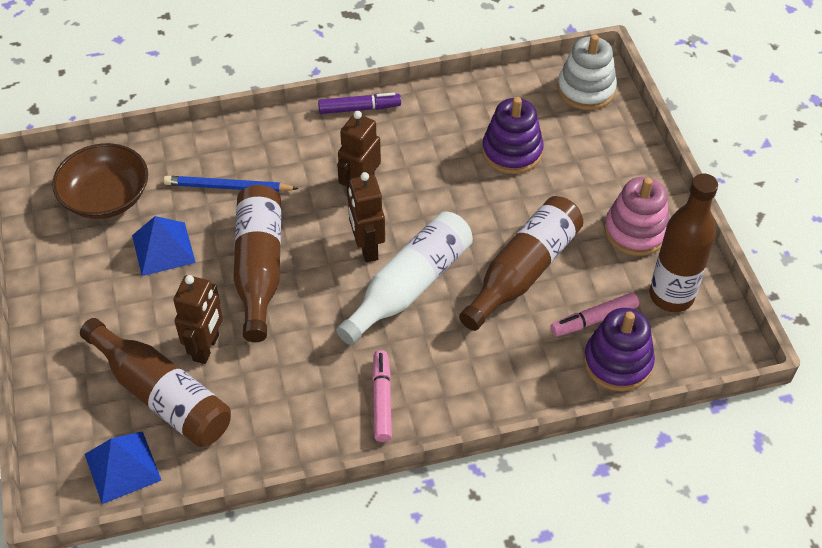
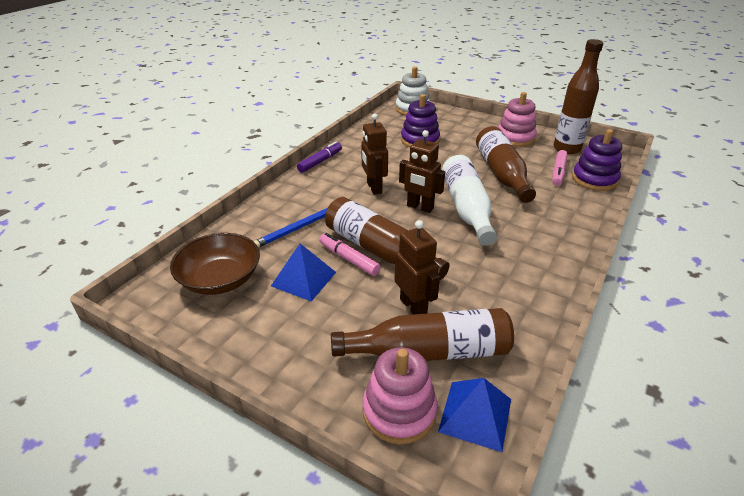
camera: 45 degrees left, 15 degrees down
(82, 417) = (399, 411): none -> pink stacking toy
(381, 400) = (541, 260): pink marker -> pink marker (349, 259)

